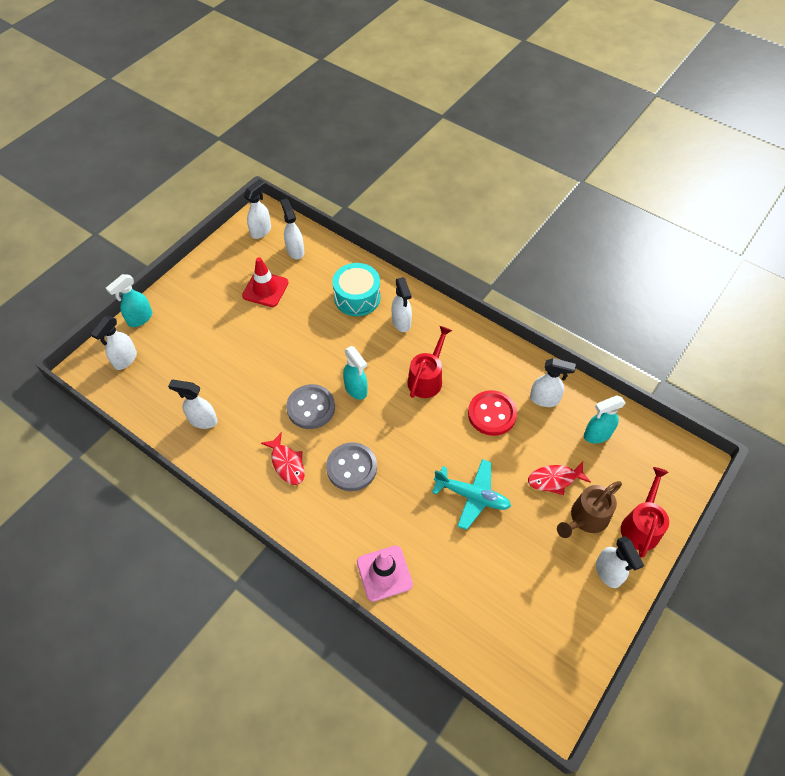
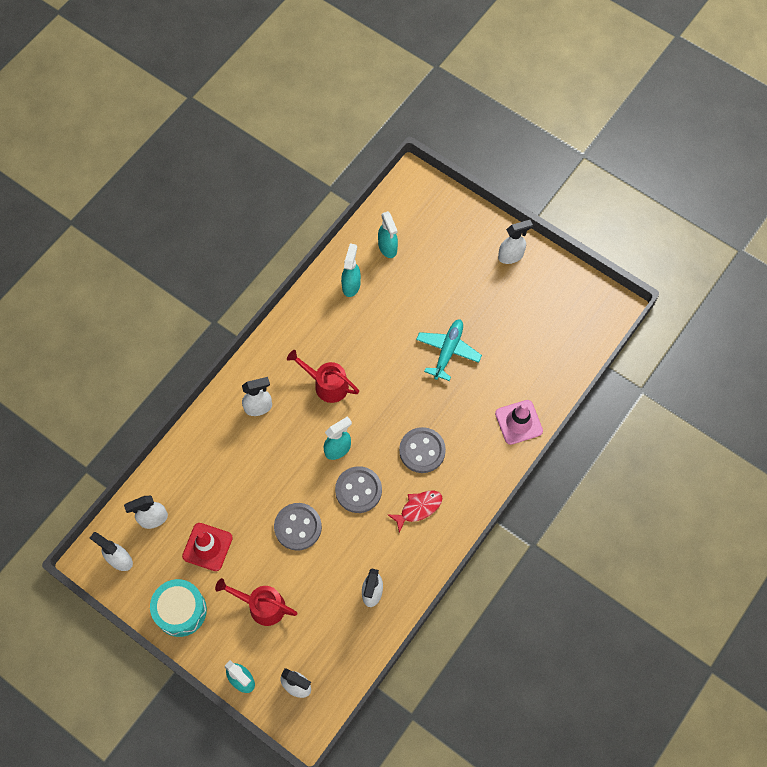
camera: 90 degrees left, 10 degrees up
(277, 357) = (298, 527): none -> grey button
(357, 297) = (224, 451): turquoise drum -> turquoise drum (180, 610)
(492, 414) = (366, 330): red button -> none
(544, 399) = (351, 285): white spray bottle -> turquoise spray bottle
(554, 479) = (431, 285): red fish -> none
(585, 518) = (466, 266): brown watering can -> none
(641, 525) = (470, 226): red watering can -> red watering can (261, 605)

